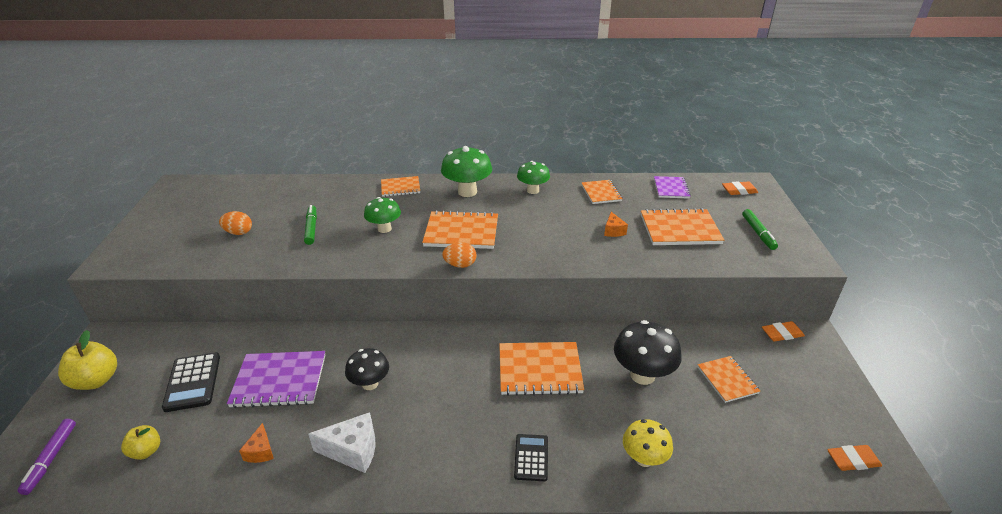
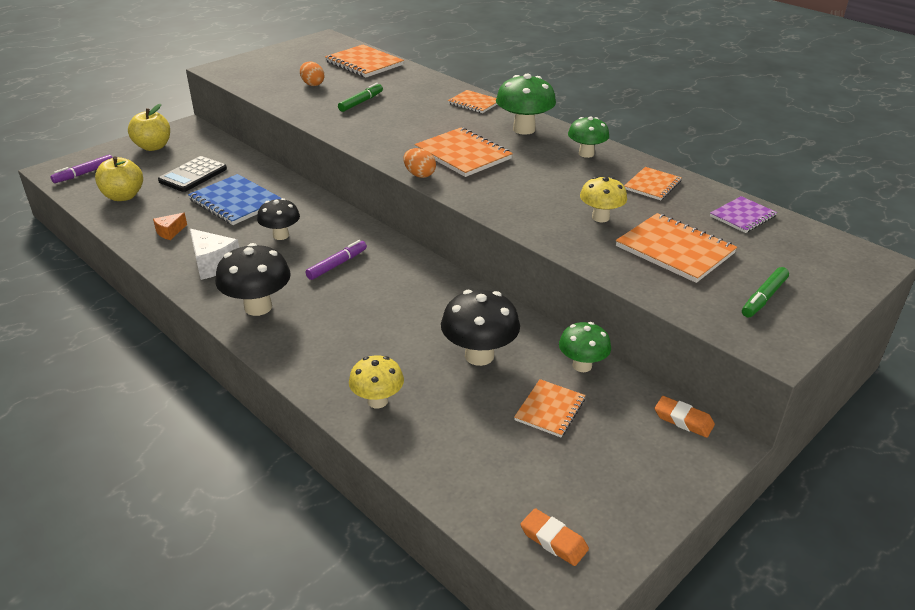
camera: 45 degrees right, 0 degrees up
(146, 451) = (123, 196): yellow apple -> yellow apple, size x1.63
(279, 381) = (235, 202): purple notebook -> blue notebook
(384, 229) = (409, 125): green mushroom -> green mushroom (582, 365)
(452, 458) = (258, 307): none -> black mushroom
(453, 377) = (337, 264): none -> purple marker
(531, 457) = (304, 342): black calculator -> none
(539, 370) = (404, 299): orange notebook -> orange notebook (364, 63)
(613, 231) = (600, 217): orange cheese -> yellow mushroom
(739, 191) = (829, 256): orange eraser -> none

